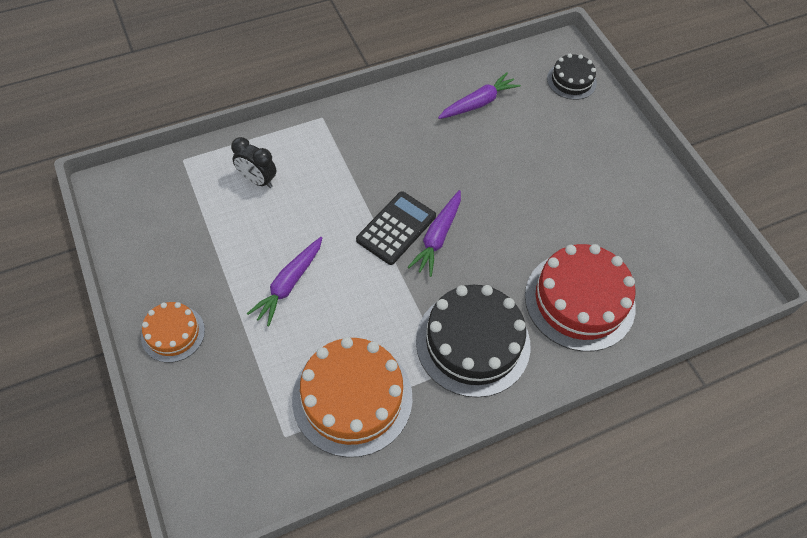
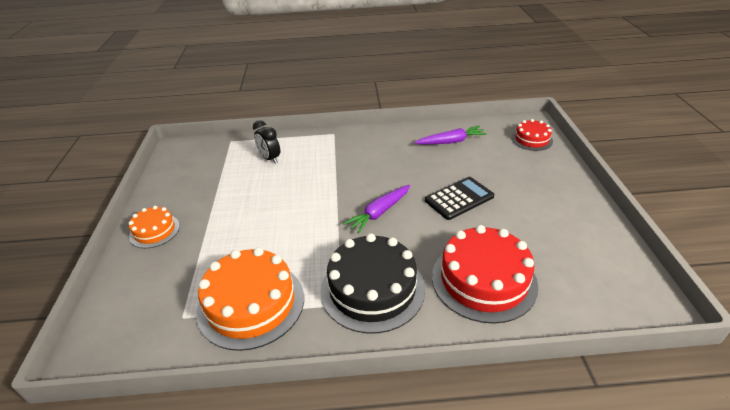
camera: 25 degrees right, 20 degrees down
(289, 284) = (252, 219): purple carrot -> none
(396, 228) = (350, 201): black calculator -> black calculator (459, 199)
(571, 81) = (532, 139): black cake -> red cake

